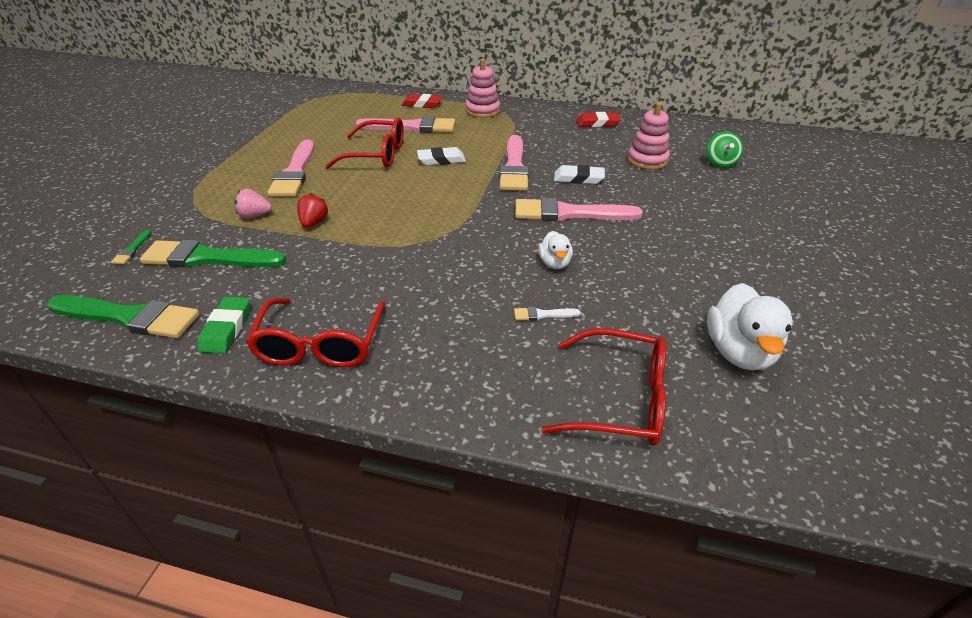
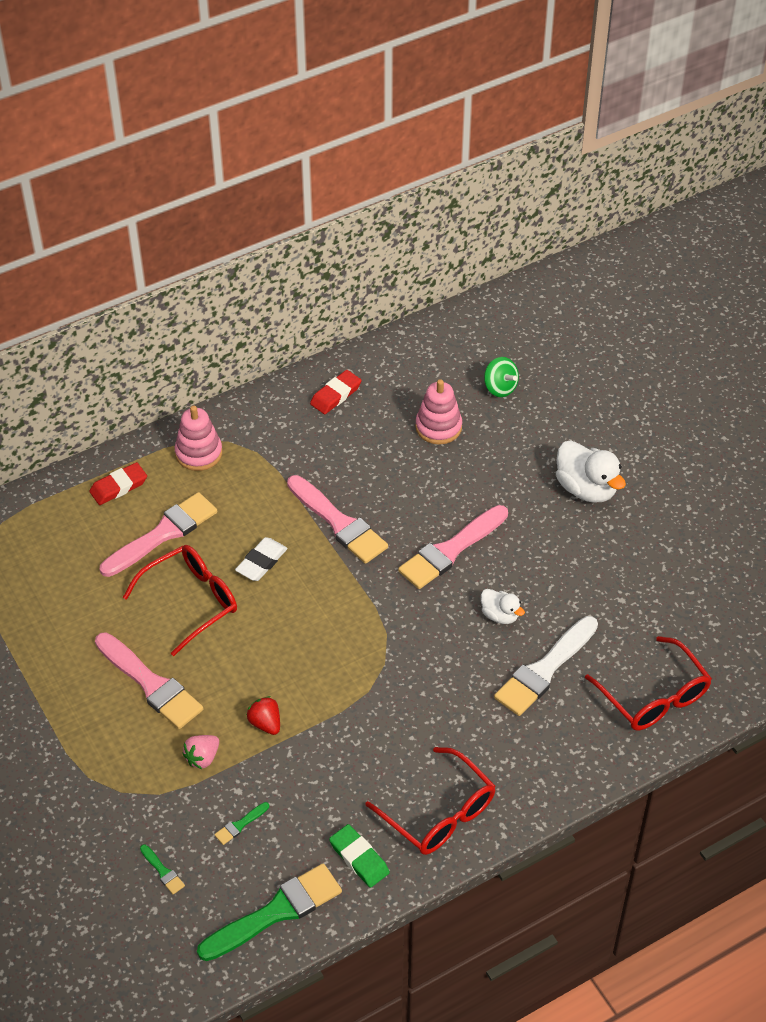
camera: 45 degrees left, 10 degrees up
(207, 258) = (240, 825): green brush -> green brush, size x0.42
(542, 314) = (544, 670): white brush -> white brush, size x2.39
(578, 178) = (409, 498): white eraser -> none
(620, 399) = (654, 697): red glasses -> red glasses turned 90 degrees clockwise
(738, 352) = (683, 604): white duck -> white duck (586, 488)

